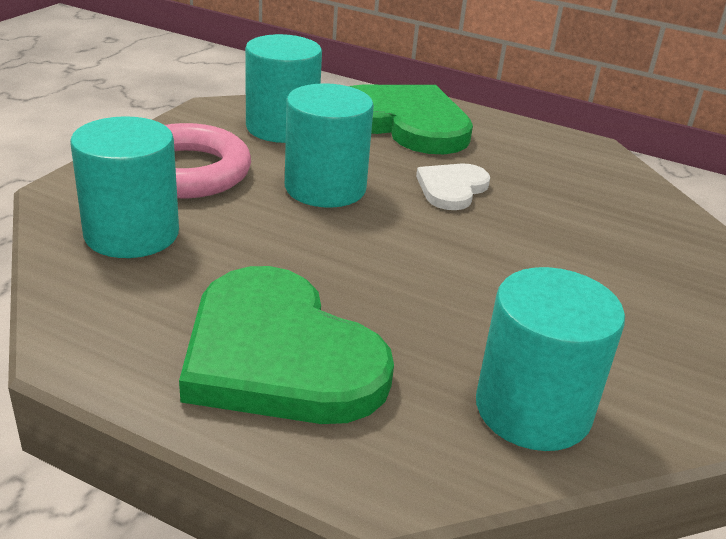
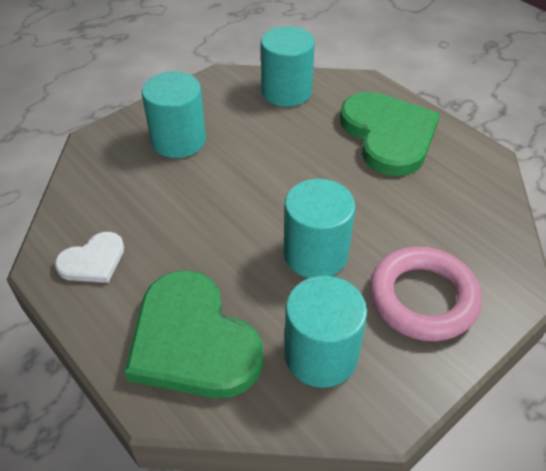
camera: 155 degrees left, 15 degrees up
(131, 234) = (464, 232): turquoise cylinder -> turquoise cylinder (178, 140)
(452, 188) = (217, 234): white heart -> white heart (93, 261)

